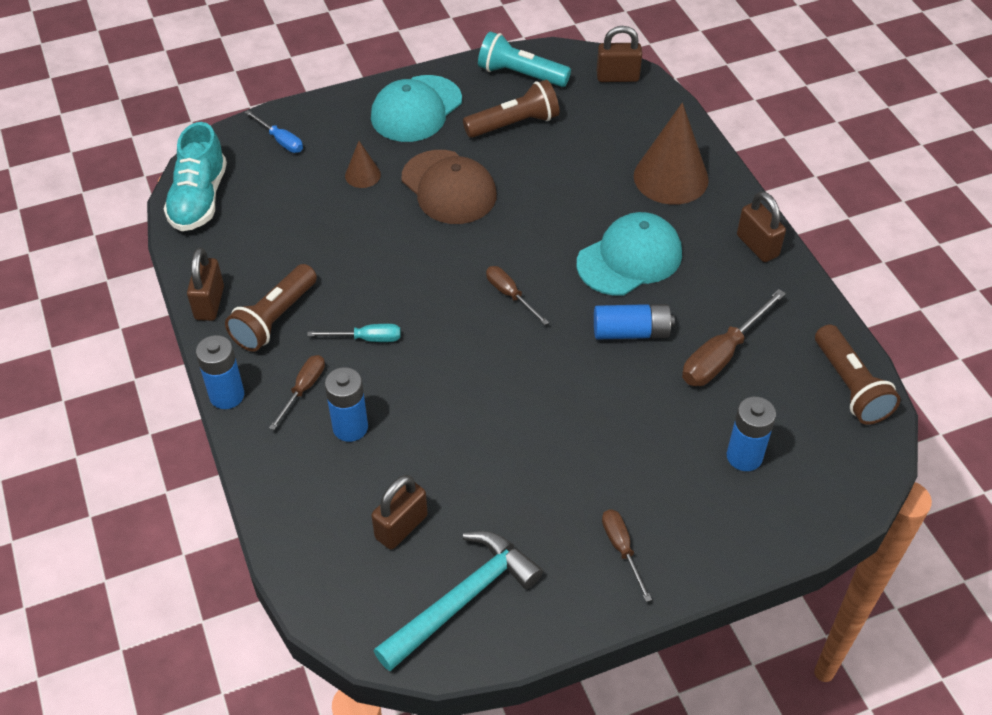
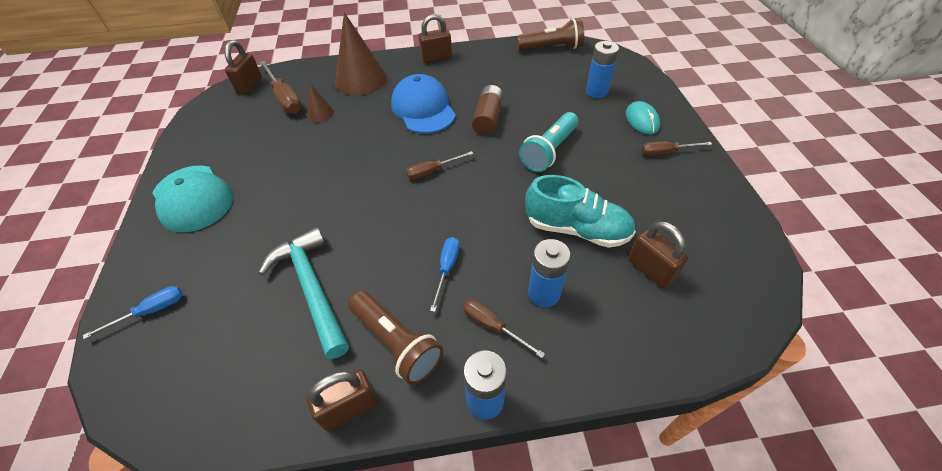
camera: 75 degrees left, 0 degrees up
(199, 199) = (183, 407): turquoise shoe -> turquoise shoe (577, 229)
(209, 303) = (350, 408): brown padlock -> brown padlock turned 45 degrees counterclockwise
(362, 175) = (247, 247): brown cone -> brown cone (320, 113)
(366, 339) = (447, 269): turquoise screwdriver -> blue screwdriver
(449, 187) = (300, 190): brown cap -> none
(462, 599) = (715, 240): turquoise hammer -> turquoise hammer (312, 288)
(514, 124) = (257, 142): brown flashlight -> none
(520, 74) = (205, 131): turquoise flashlight -> turquoise flashlight (549, 151)
(630, 258) = (423, 108): turquoise cap -> blue cap
(631, 332) = (488, 118): blue battery -> brown battery
(690, 518) = (642, 120): none -> turquoise mouse
(722, 355) = (518, 86): brown screwdriver -> brown screwdriver (285, 98)

